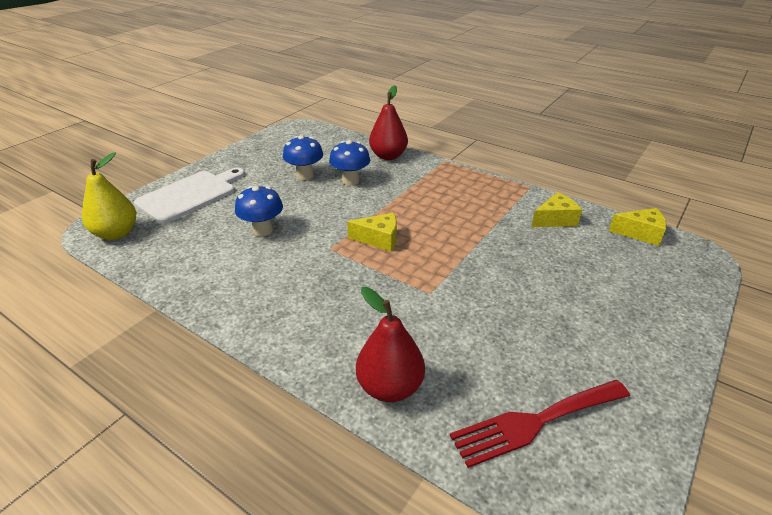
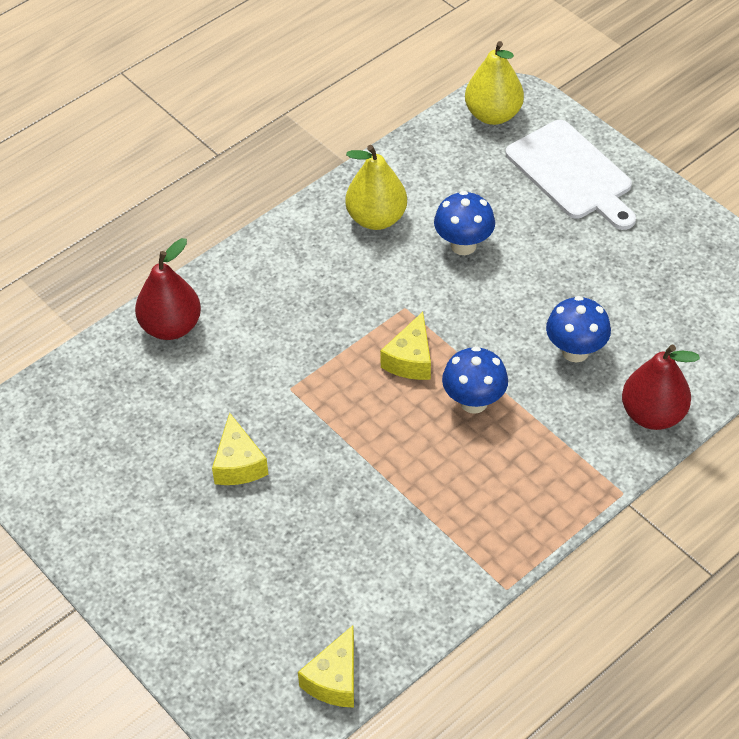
camera: 105 degrees right, 15 degrees up
(234, 276) = (376, 218): none -> yellow pear
(305, 175) = (604, 298): blue mushroom -> blue mushroom (473, 402)
(535, 422) = (90, 423): red fork -> none
(555, 220) = (400, 581): yellow cheese -> yellow cheese (238, 464)

